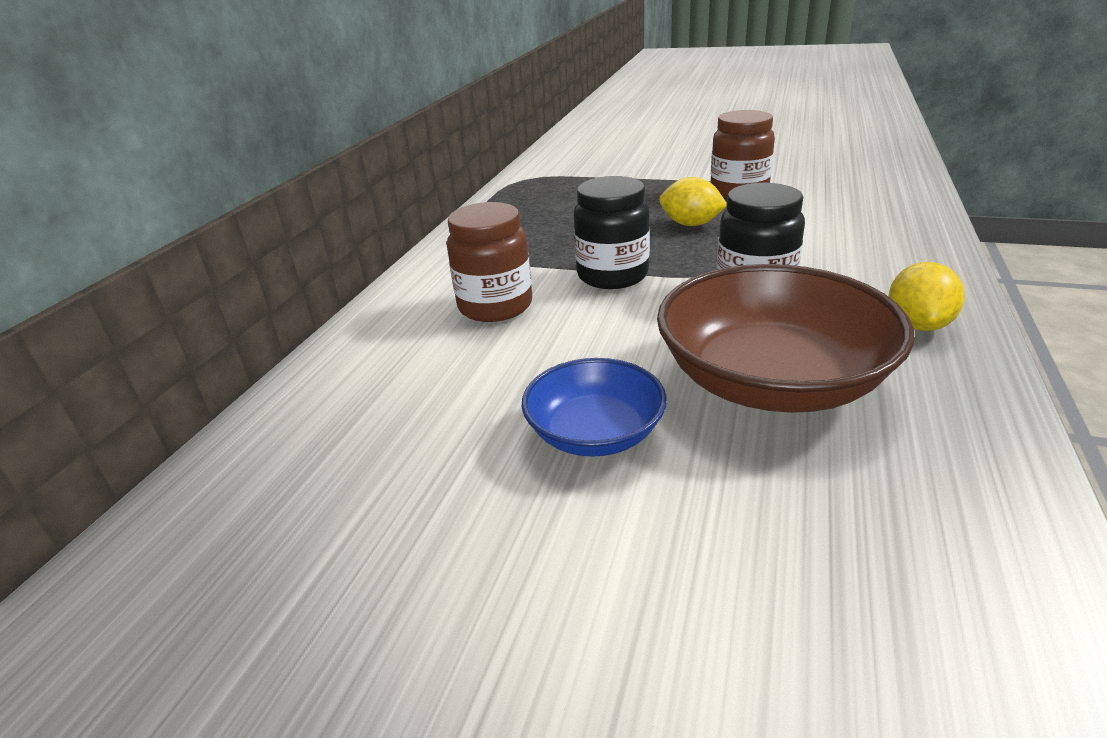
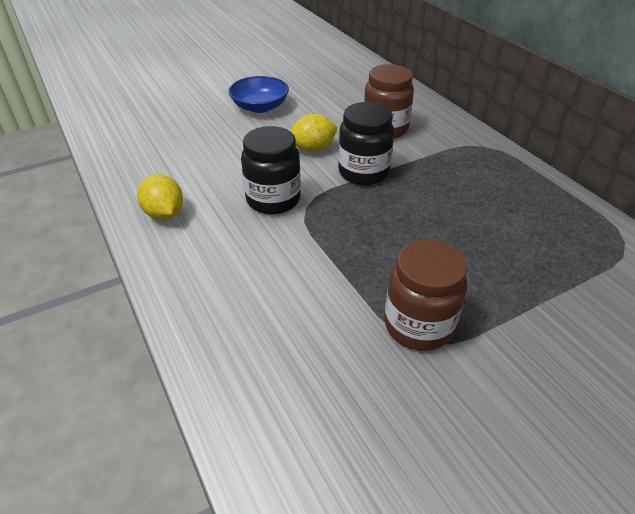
camera: 130 degrees right, 10 degrees up
(691, 224) = (388, 246): yellow lemon -> yellow lemon (312, 149)
(771, 380) = (215, 151): brown bowl -> none

